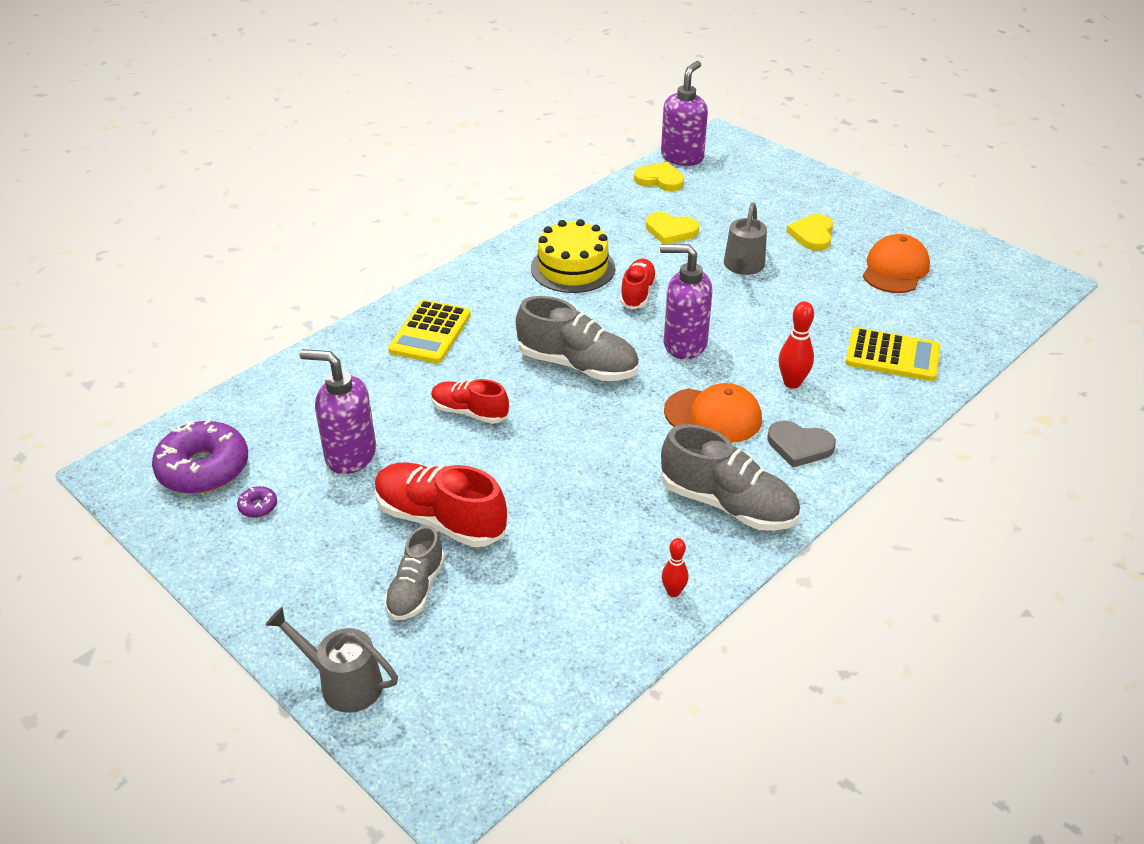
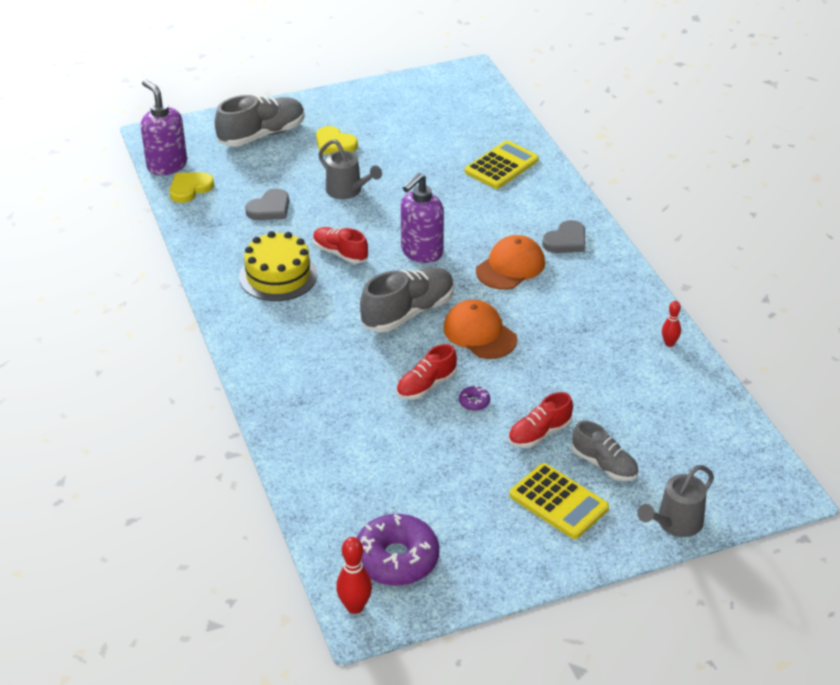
camera: 65 degrees left, 0 degrees up
(258, 506) = (465, 533): purple donut -> purple donut (474, 402)
(350, 455) = (435, 466): purple soap dispenser -> none
(430, 333) = (306, 380): yellow calculator -> yellow calculator (558, 502)
(440, 519) = (539, 434): red shoe -> red shoe, size x0.62
(671, 231) = (270, 208): yellow heart -> grey heart
(728, 504) = (603, 292): grey shoe -> grey shoe (262, 135)
(792, 383) = (500, 219): red bowling pin -> red bowling pin (355, 607)
(895, 269) = (407, 125): orange cap -> orange cap (479, 333)

